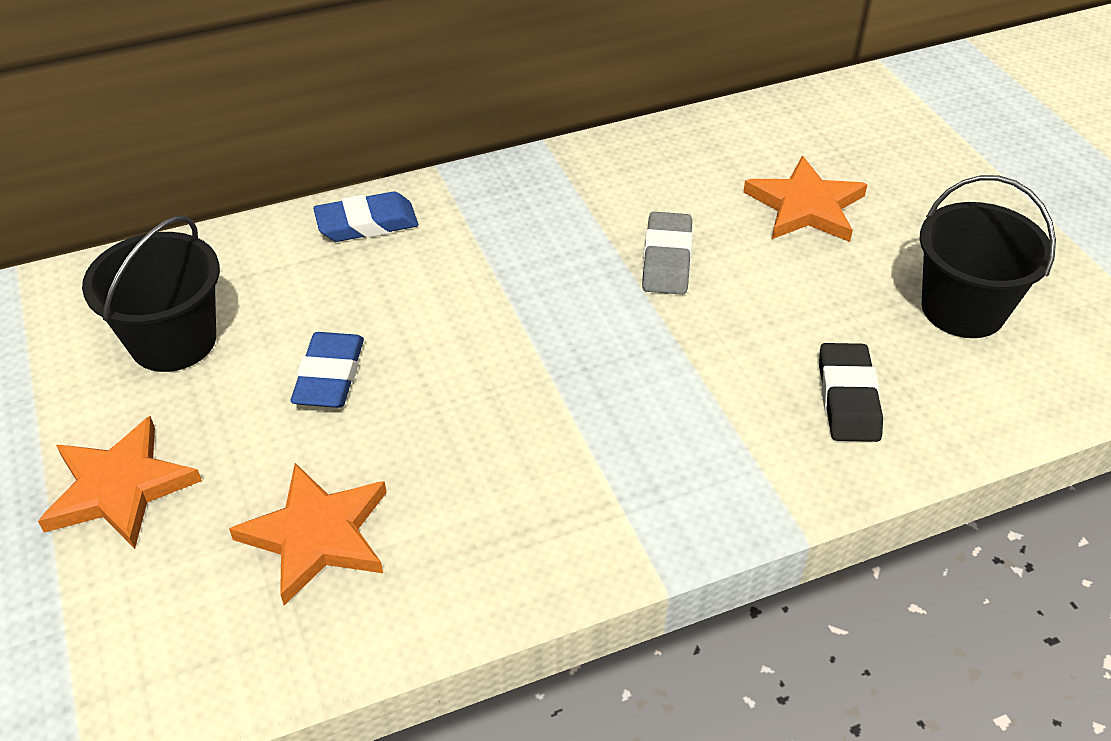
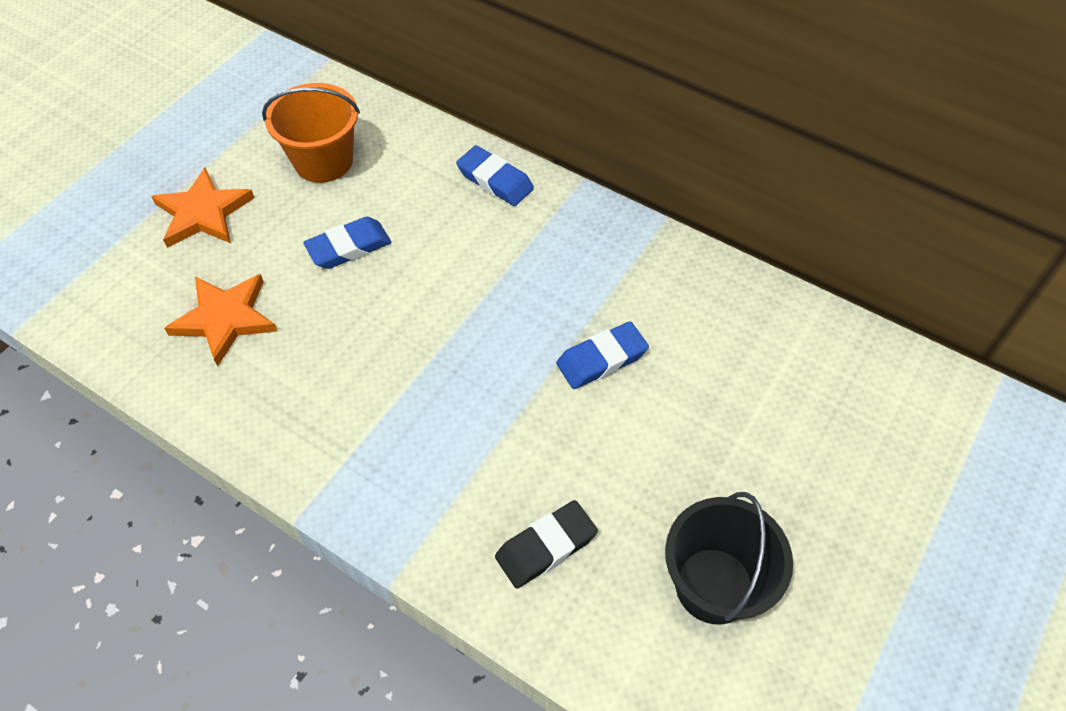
camera: 55 degrees right, 10 degrees up
(173, 341) = (323, 161): black bucket -> orange bucket
(667, 259) = (601, 359): grey eraser -> blue eraser
(805, 206) = (743, 416): orange star -> none

